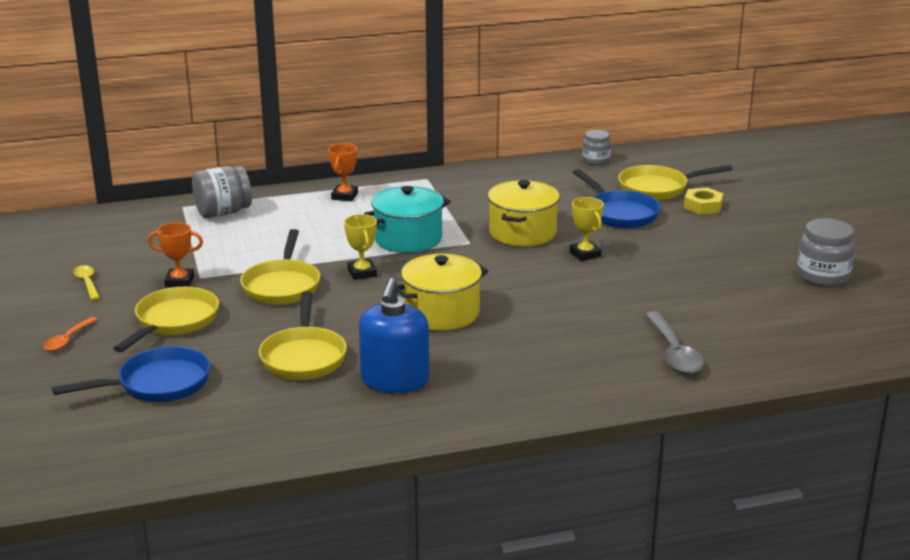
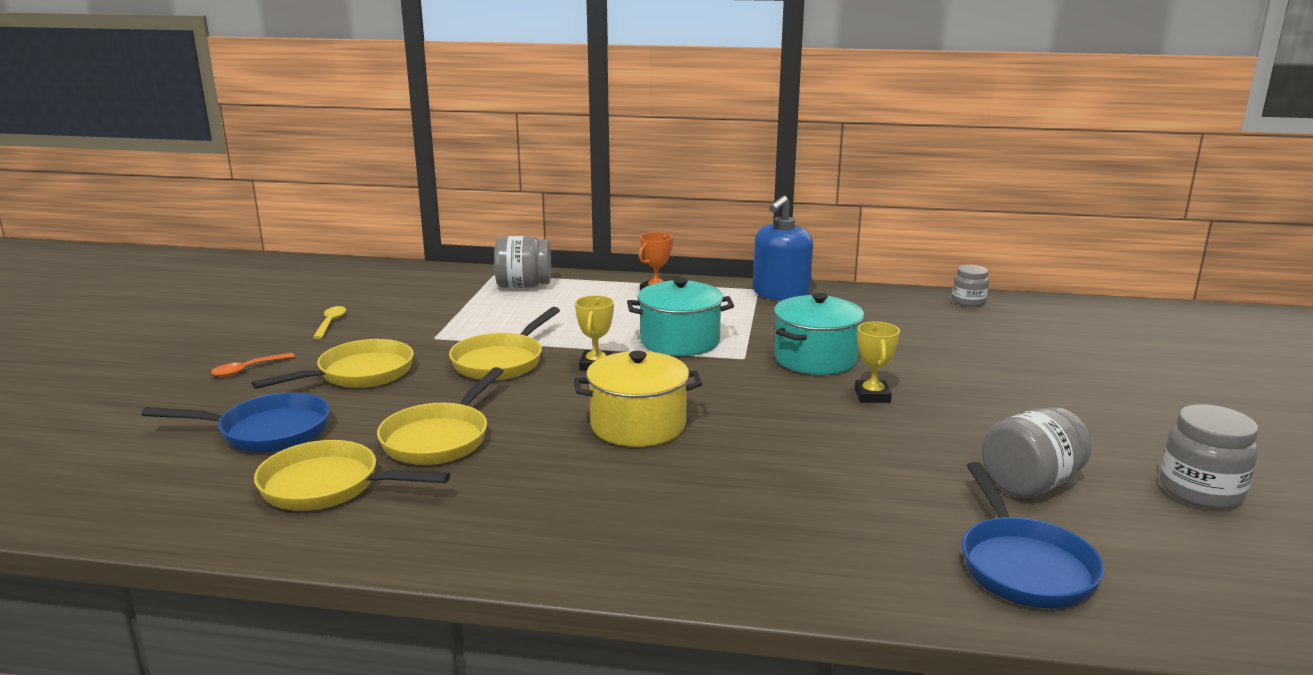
camera: 25 degrees right, 5 degrees down
(179, 281) = (411, 338): orange trophy -> none
(395, 380) = (506, 490): blue soap dispenser -> blue soap dispenser (780, 293)
(522, 233) = (815, 359): yellow pot -> turquoise pot
(619, 213) = (954, 360): blue pan -> blue pan (1023, 566)
(657, 188) = (1025, 342): yellow pan -> yellow pan (328, 486)
(674, 352) = (895, 545): grey spoon -> none
(703, 206) = (1073, 371): yellow nut -> none
(726, 295) = (1030, 484): none -> grey jar

